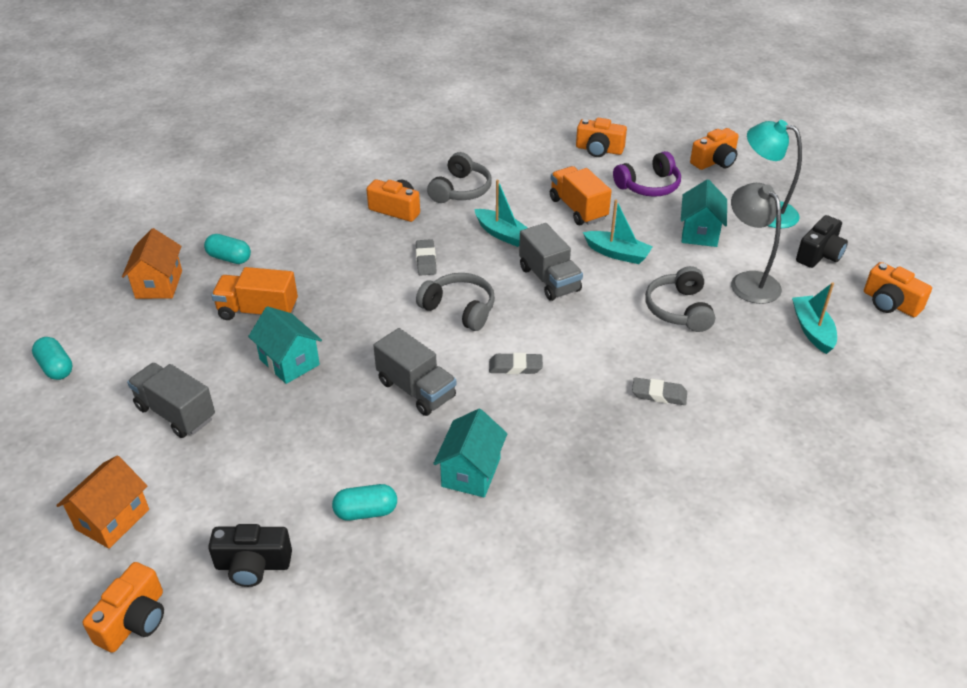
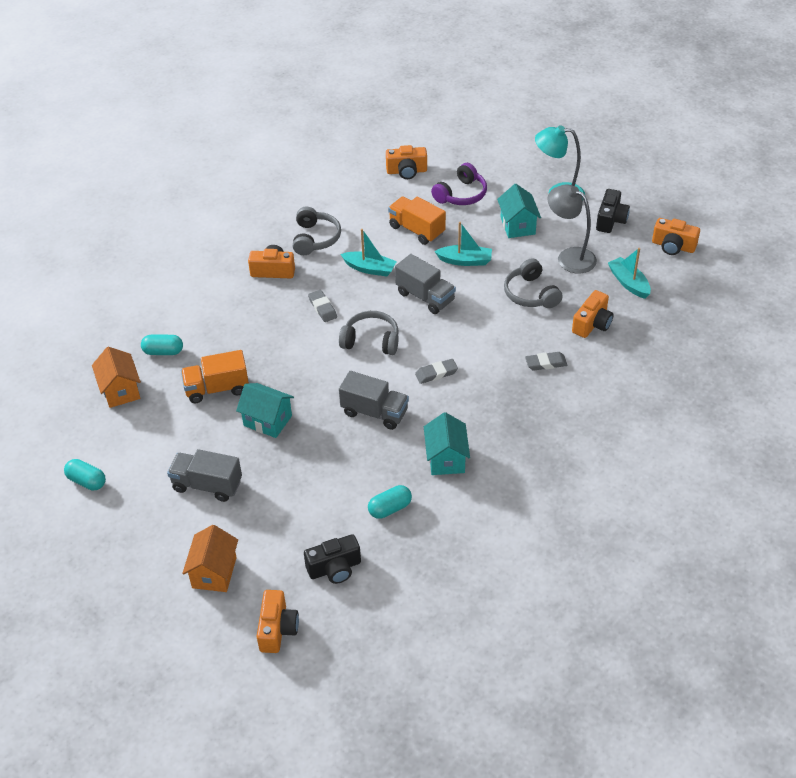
camera: 20 degrees left, 5 degrees up
(715, 161) = (501, 158): orange camera -> orange camera (592, 324)

